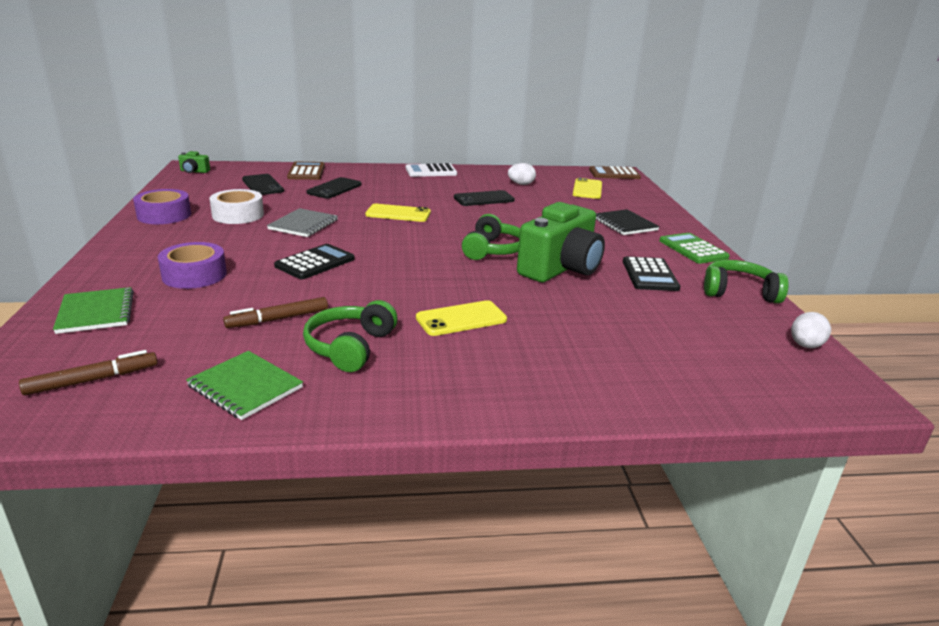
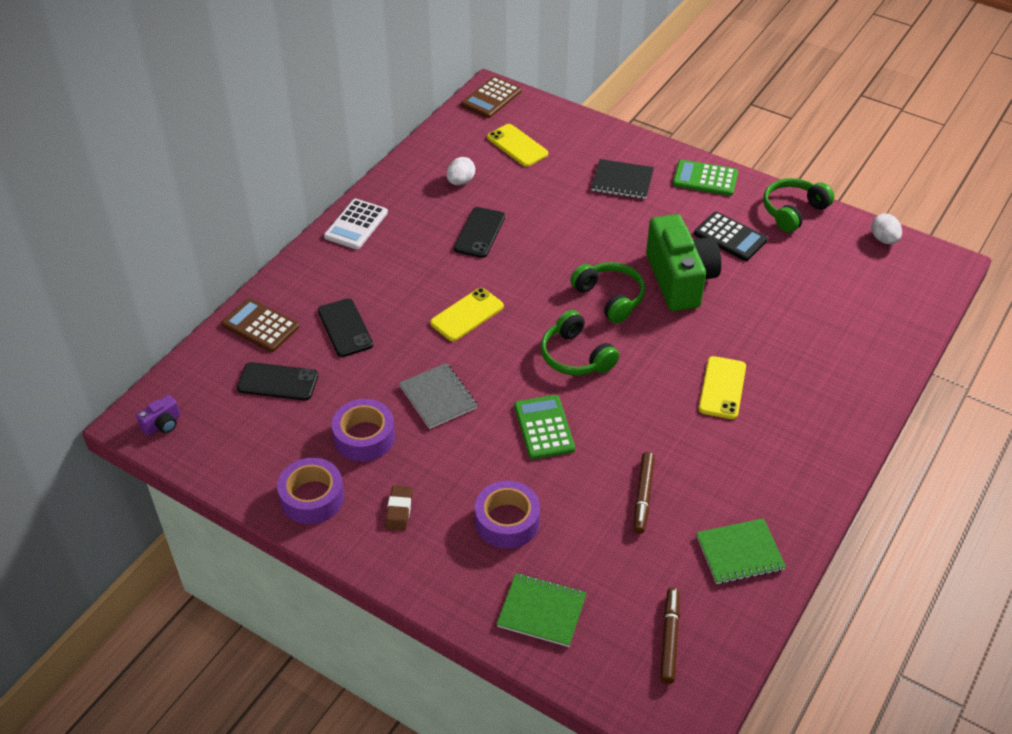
camera: 50 degrees left, 20 degrees up
(174, 240) = (399, 510): none -> brown eraser
(194, 171) = (162, 424): green camera -> purple camera
(238, 215) = (364, 437): white tape -> purple tape
(315, 262) = (544, 427): black calculator -> green calculator
(350, 347) = (721, 472): green headphones -> green headphones (575, 356)

